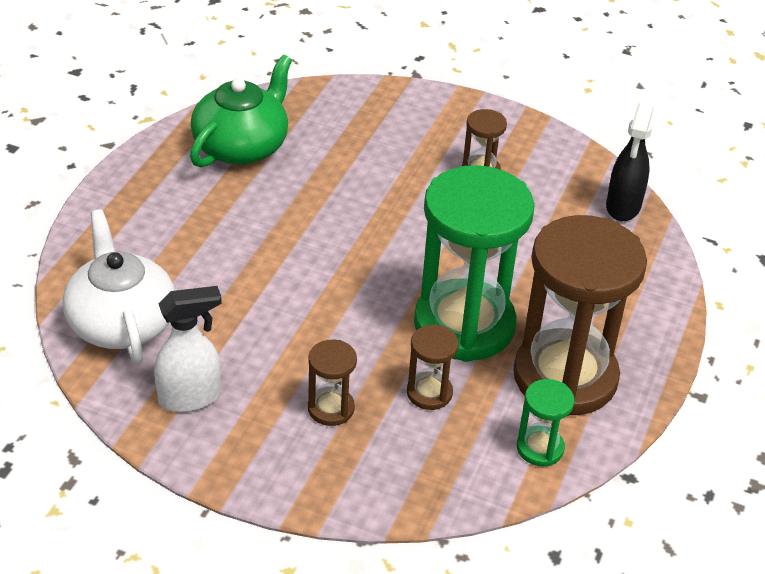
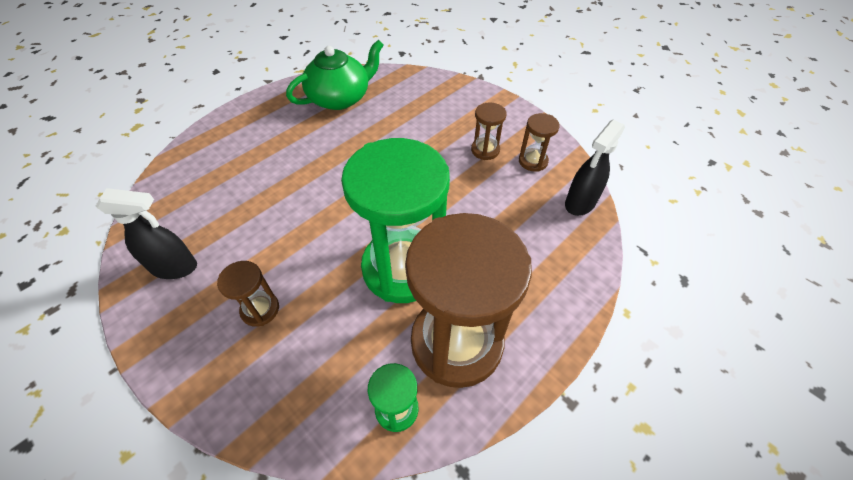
camera: 25 degrees right, 10 degrees up
(121, 322) = (179, 196): white teapot -> none
(190, 397) = (175, 267): white spray bottle -> black spray bottle
(429, 393) = (340, 320): brown hourglass -> brown hourglass (533, 161)

